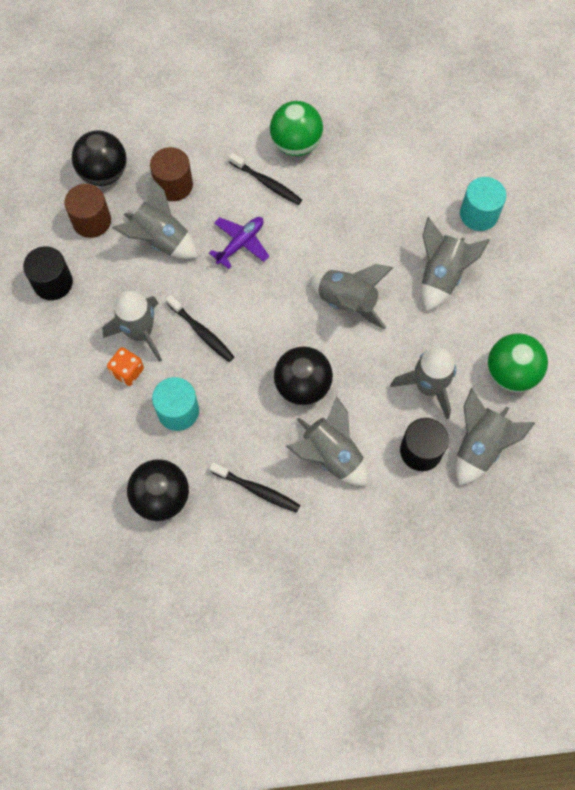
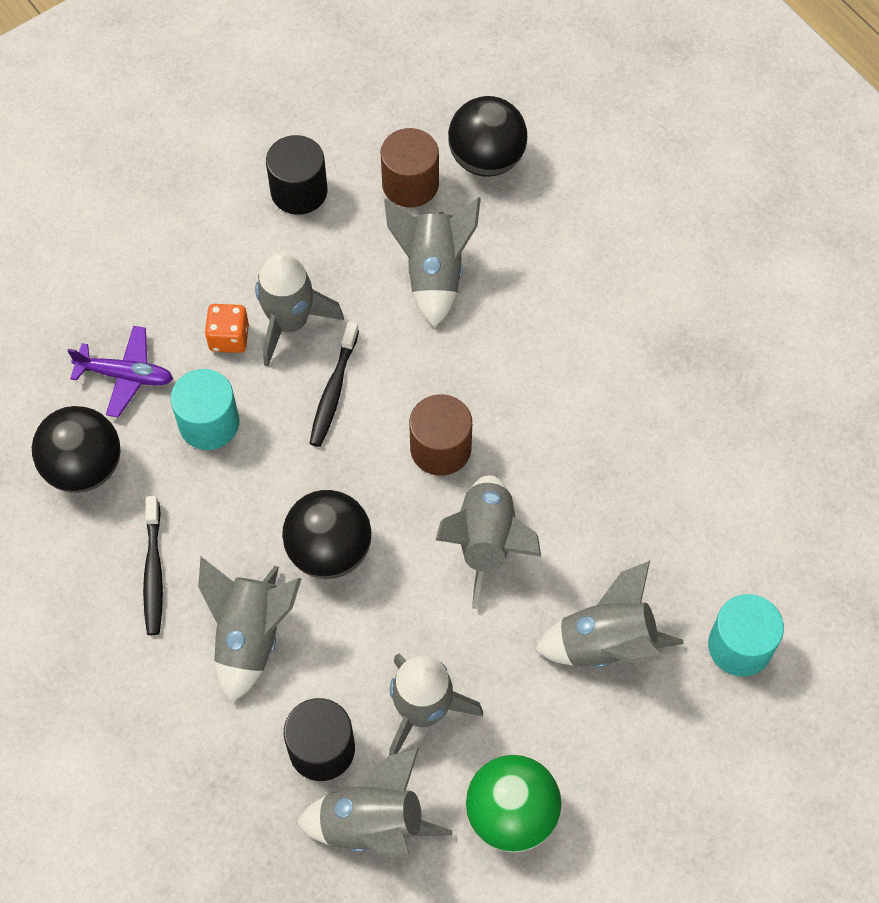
camera: 60 degrees right, 5 degrees down
(173, 185) = (523, 245): brown cylinder -> brown cylinder (440, 448)
(240, 243) = (490, 367): purple plane -> purple plane (126, 375)
(267, 183) = (601, 350): black toothbrush -> none
(296, 144) = (686, 353): green ball -> none

